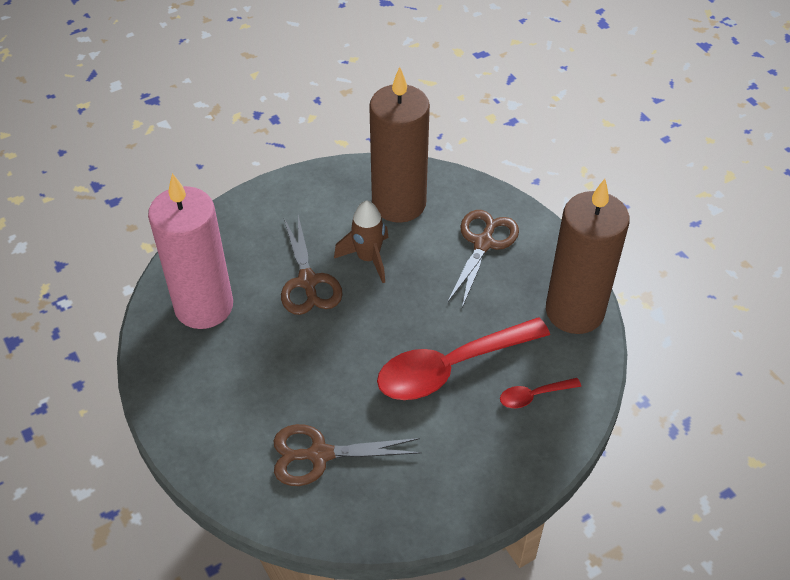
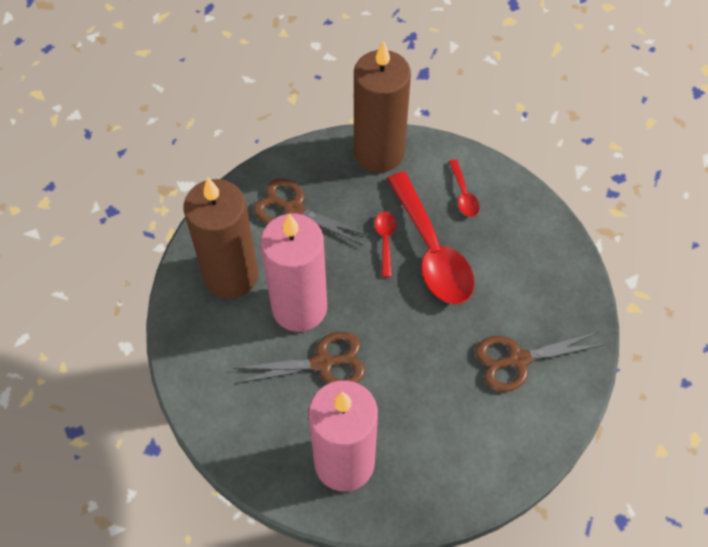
camera: 85 degrees left, 10 degrees up
(319, 454) = (518, 360): brown scissors -> brown scissors turned 75 degrees clockwise
(368, 258) = (299, 307): brown rocket -> pink candle
(457, 324) = (385, 240): none -> red spoon

